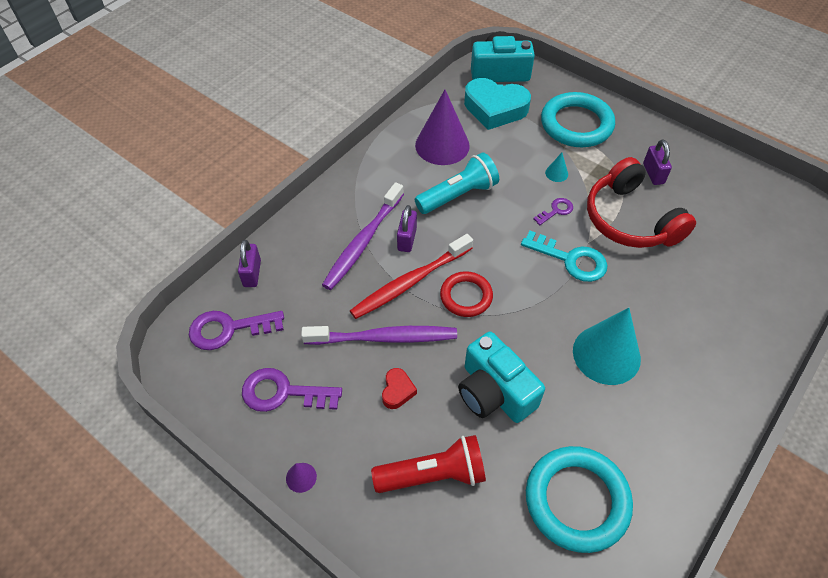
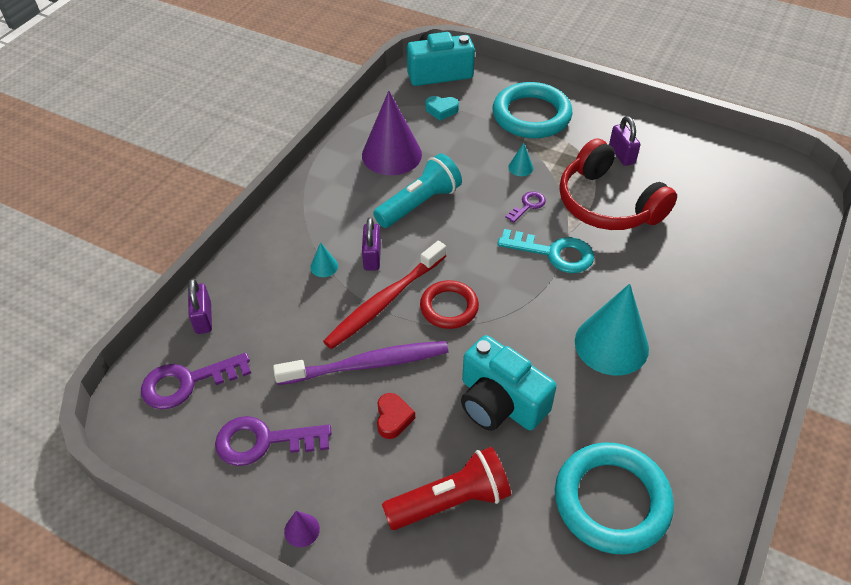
camera: 10 degrees left, 5 degrees down
(363, 242) = (324, 266): purple toothbrush -> turquoise cone
(495, 108) = (441, 110): turquoise heart -> turquoise heart, size x0.46

